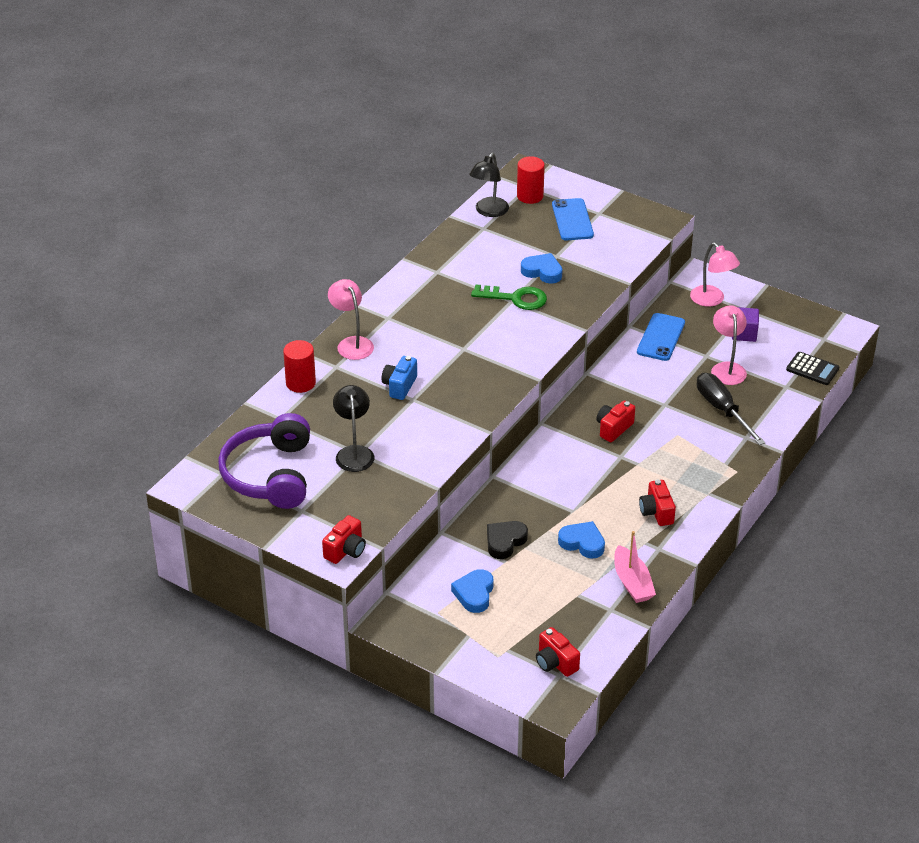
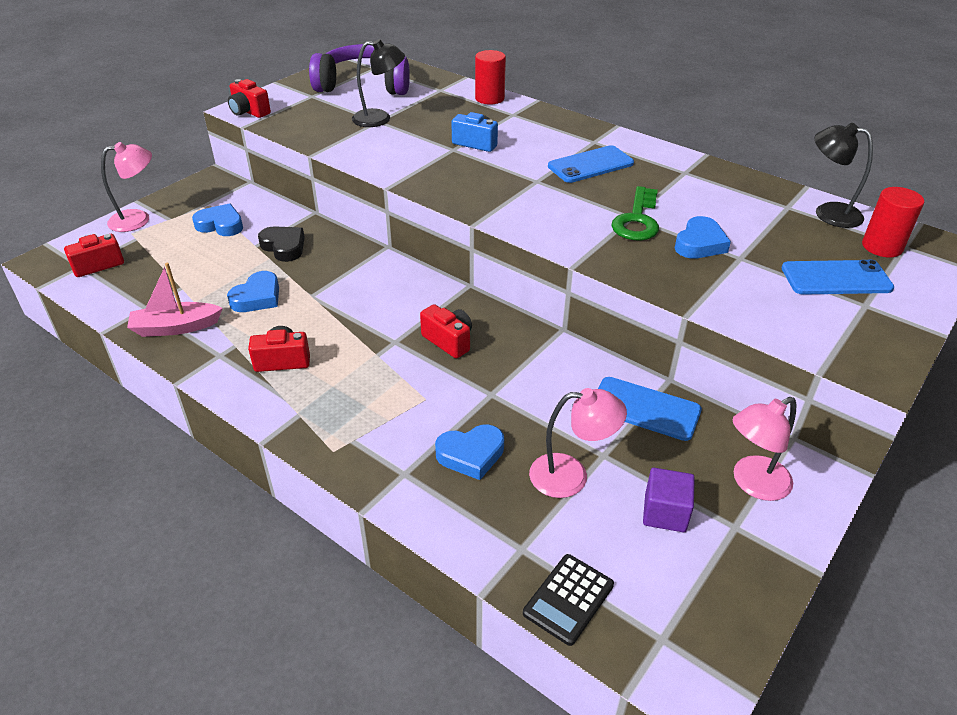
camera: 95 degrees right, 0 degrees up
(352, 343) = (549, 122): pink lamp -> pink lamp (138, 219)
(431, 320) = (590, 165): none -> blue phone
(722, 410) = (471, 455): black screwdriver -> blue heart

